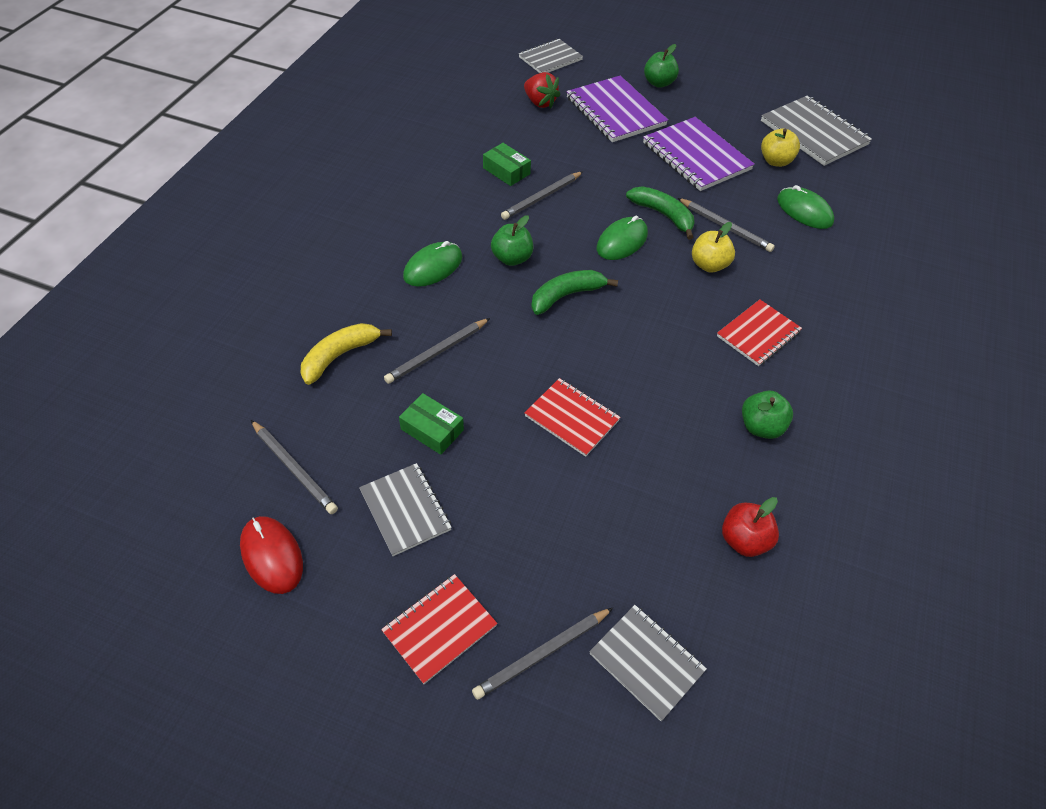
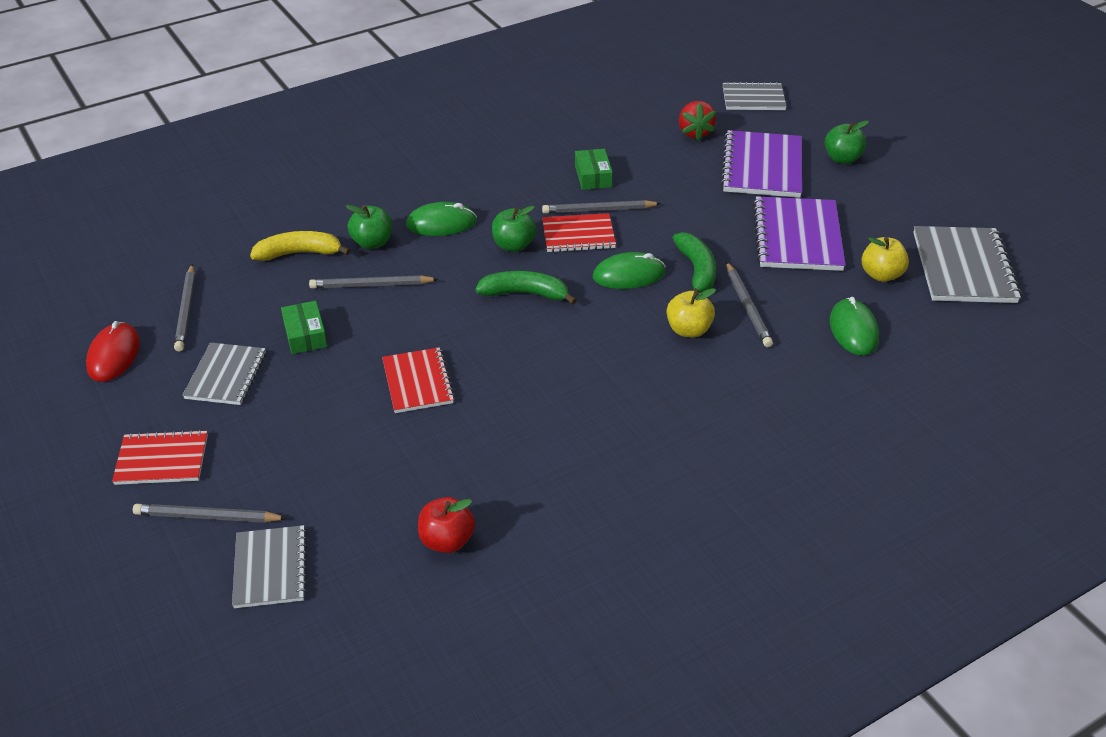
camera: 40 degrees right, 10 degrees down
(758, 334) = (663, 405): red notebook -> red notebook (578, 235)
(761, 427) = (570, 473): green apple -> green apple (372, 242)

